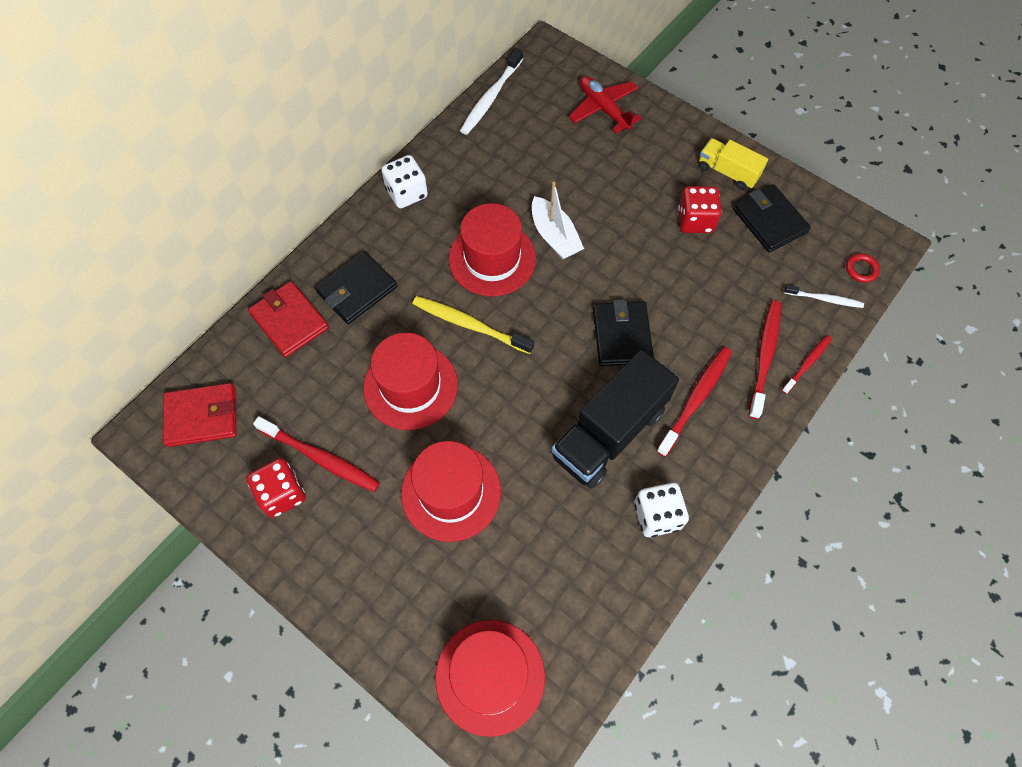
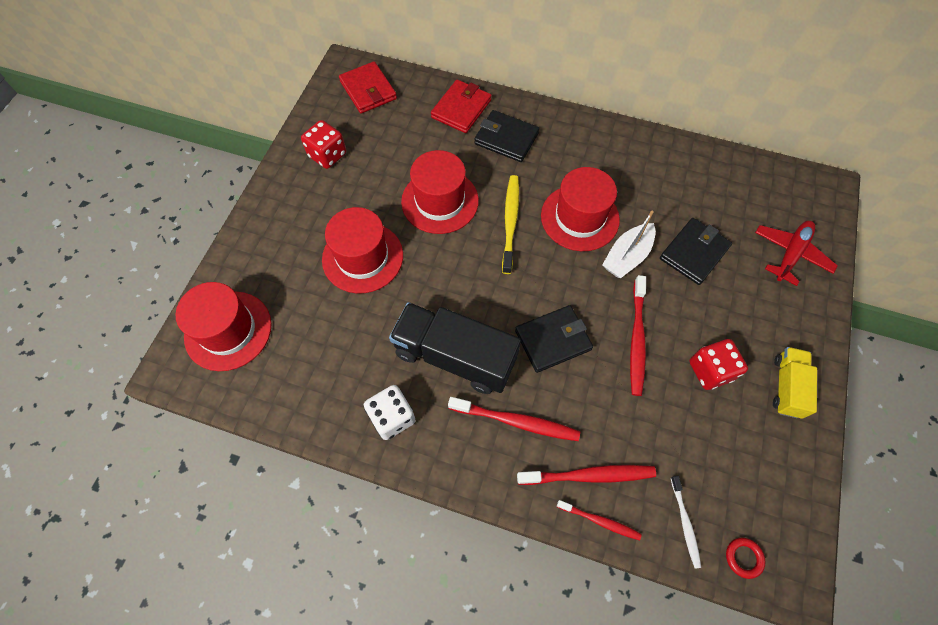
camera: 70 degrees right, 0 degrees up
(321, 458) = (361, 167): red toothbrush -> red toothbrush (637, 340)
(406, 193) = (610, 138): white dice -> none
(490, 98) = (742, 163): white toothbrush -> none
(769, 221) = (751, 443): black wallet -> black wallet (694, 253)

